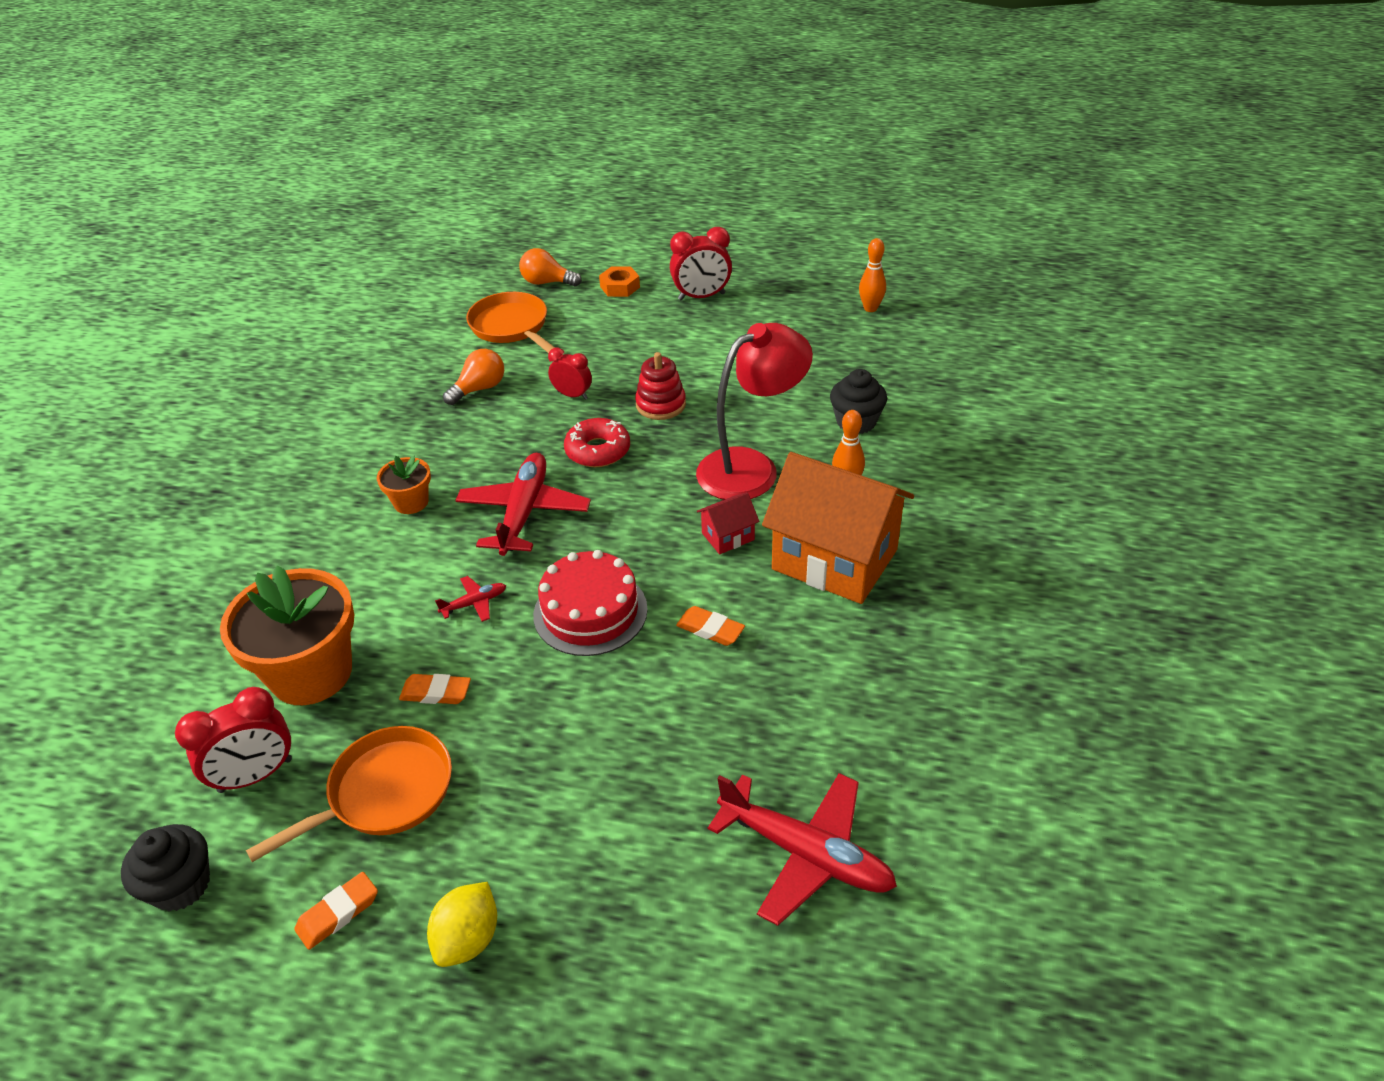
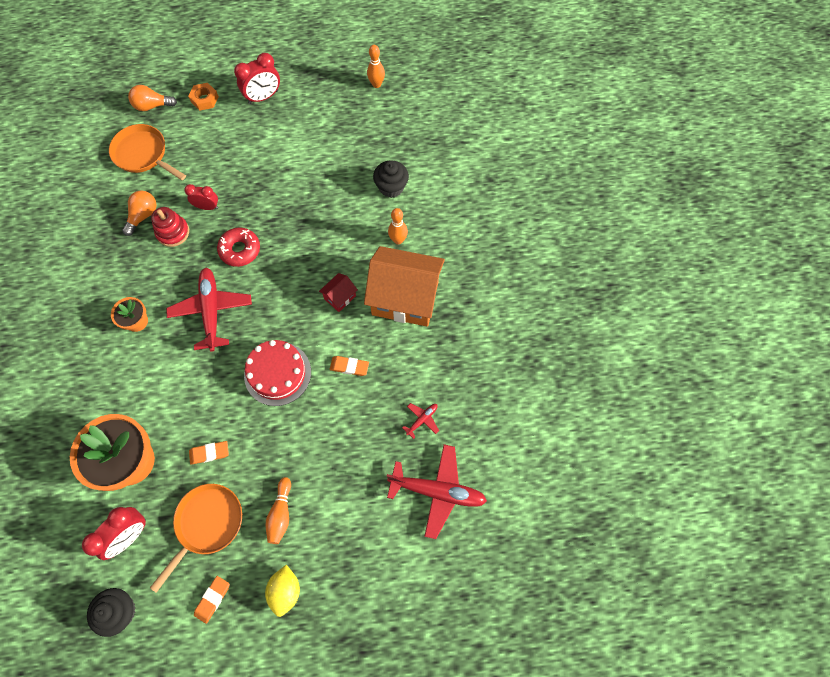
camera: 20 degrees left, 25 degrees up
(474, 603) = (207, 386): red plane -> red plane (422, 420)
(512, 811) = (281, 514): none -> orange bowling pin
(660, 405) = (267, 201): red stacking toy -> red stacking toy (173, 232)
(751, 467) = (338, 240): red lamp -> none

